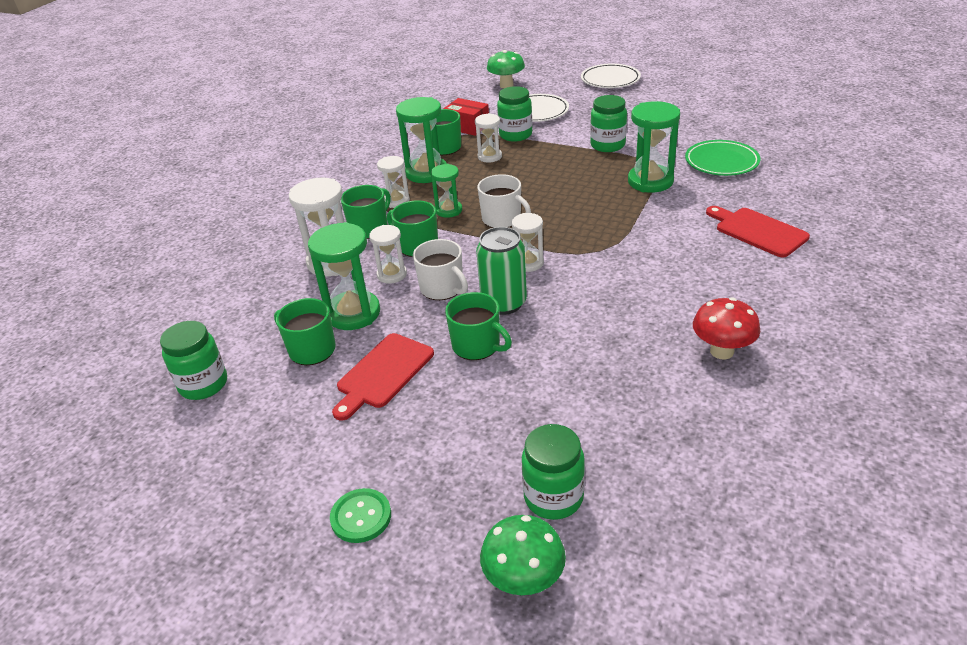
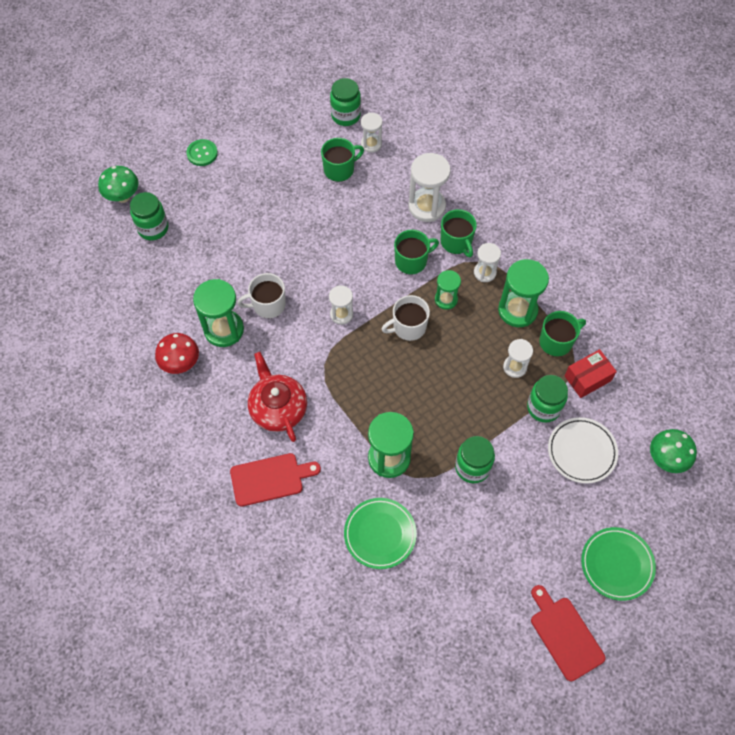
camera: 115 degrees right, 25 degrees up
(353, 313) = (359, 200): green hourglass -> green hourglass (224, 330)
(383, 373) = (292, 195): red cutting board -> red cutting board (565, 635)
(392, 275) = (386, 234): white hourglass -> white hourglass (371, 144)
(442, 288) = (350, 254): white mug -> white mug (268, 305)
(477, 346) = (281, 247): green mug -> none
(504, 303) = (310, 279): green can -> none
(610, 80) = (617, 564): white plate -> green plate
(683, 257) = (278, 408): none -> red teapot

